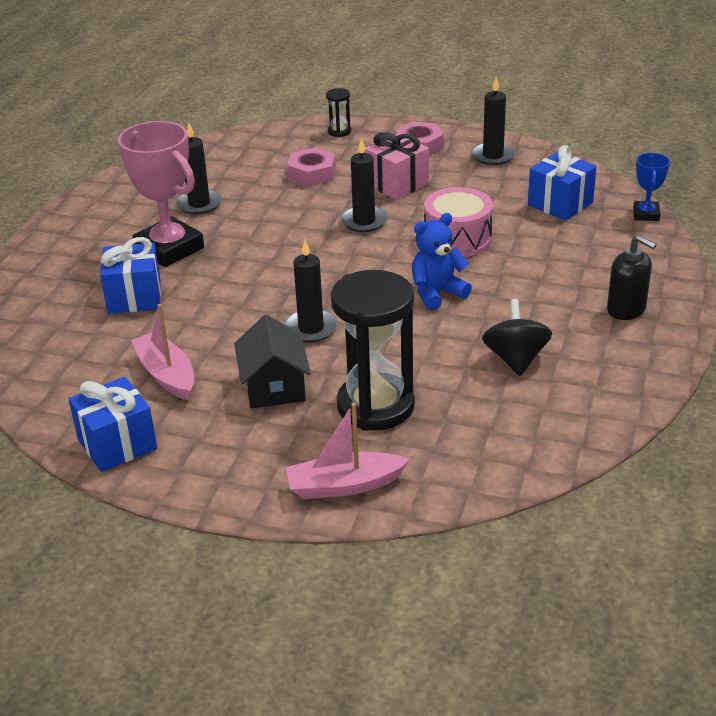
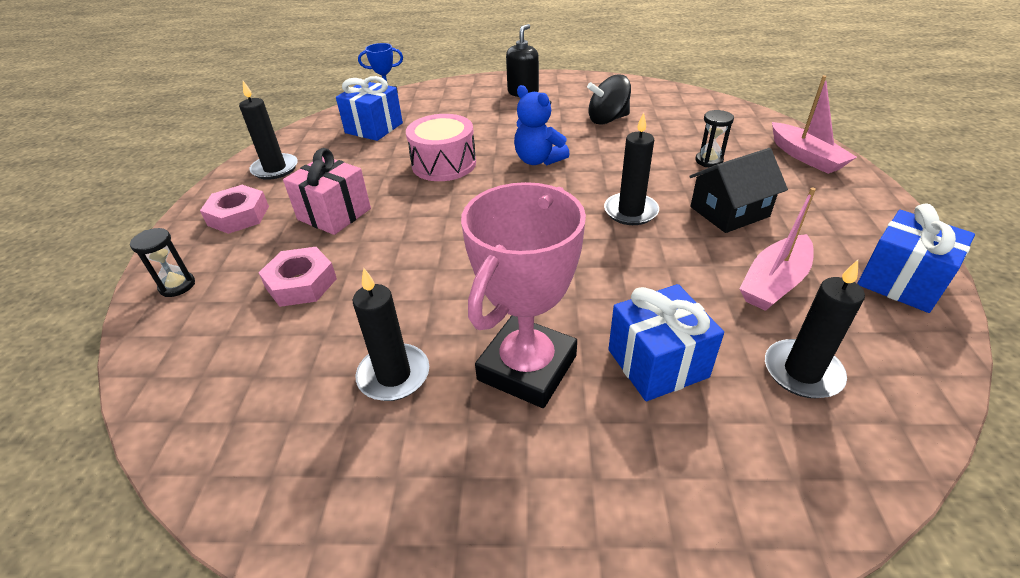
camera: 105 degrees left, 5 degrees up
(364, 221) = (420, 220): black candle -> black candle (802, 372)
(375, 406) = (709, 161): black hourglass -> black hourglass, size x0.42

